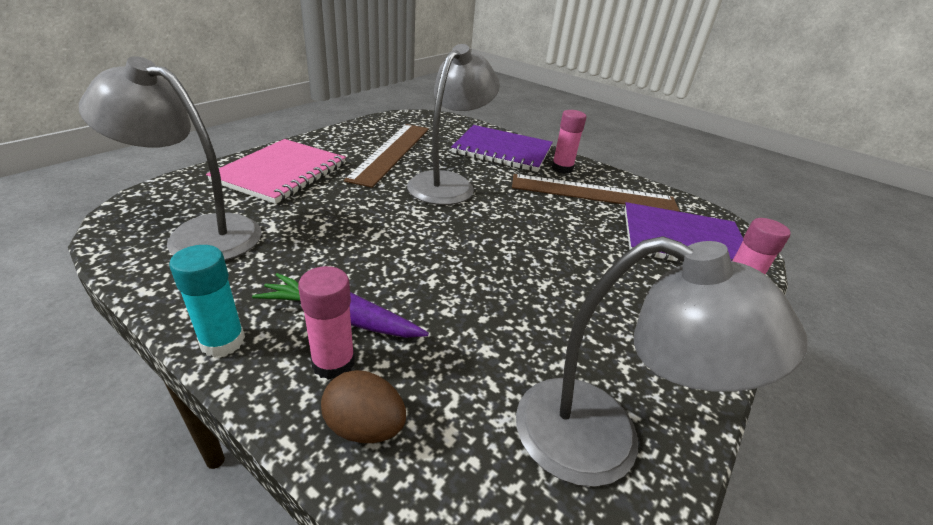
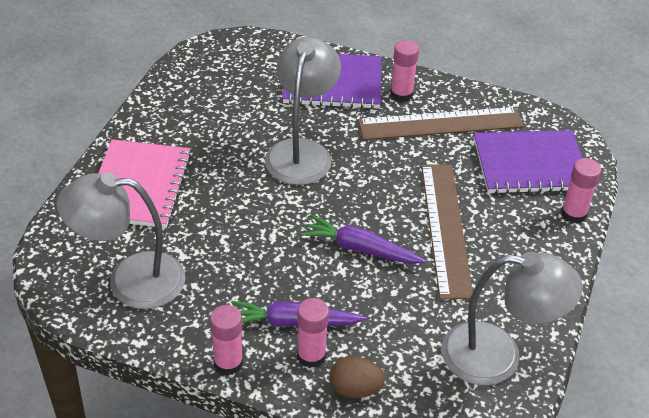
camera: 15 degrees left, 10 degrees up
(222, 341) = (228, 363): turquoise glue stick -> pink glue stick
(391, 152) = (223, 122): brown ruler -> brown ruler (446, 228)
(464, 267) = (360, 248): none -> purple carrot

